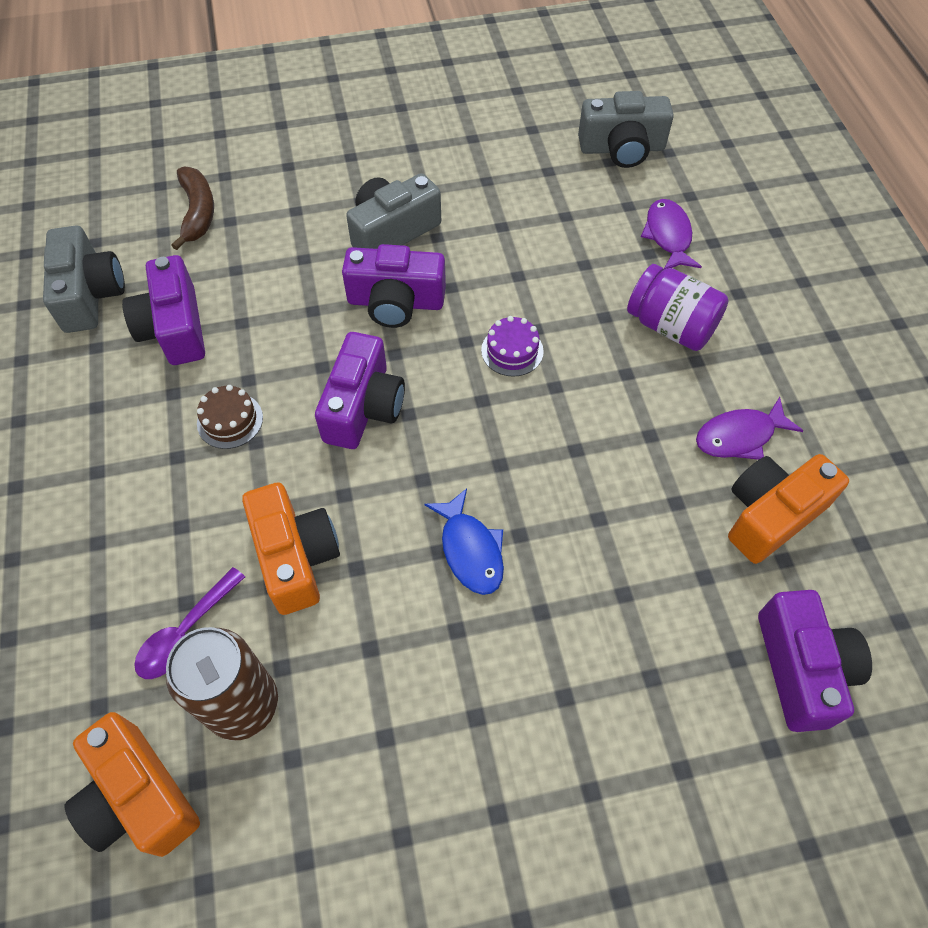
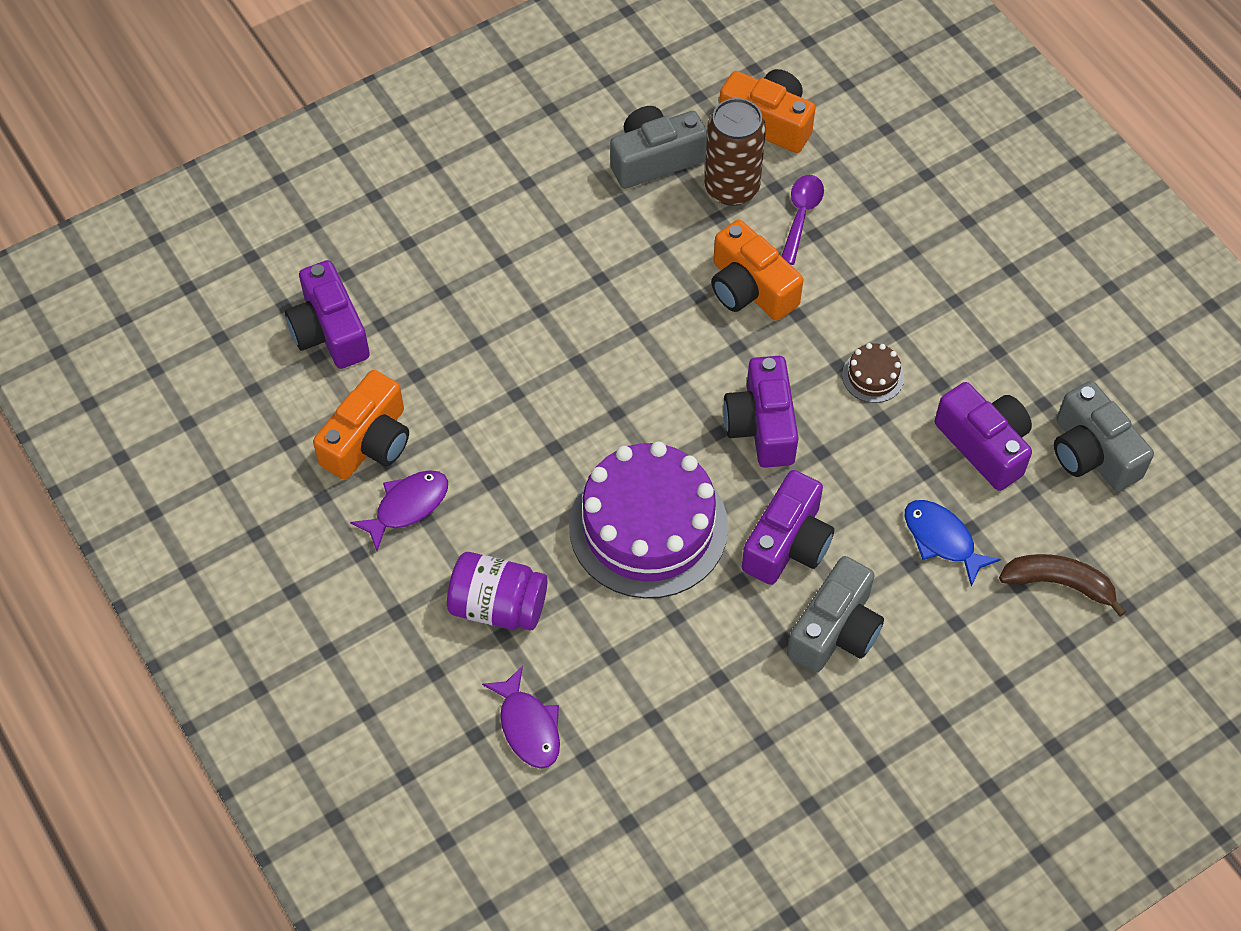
camera: 160 degrees right, 0 degrees up
(197, 212) = (1059, 584): brown banana -> brown banana turned 135 degrees clockwise
(395, 302) = (787, 543): purple camera -> purple camera turned 135 degrees clockwise
(470, 550) = (613, 336): blue fish -> blue fish (942, 539)
(512, 351) = (648, 526): purple cake -> purple cake, size x2.46
(622, 148) = (619, 851): grey camera -> grey camera (655, 159)

